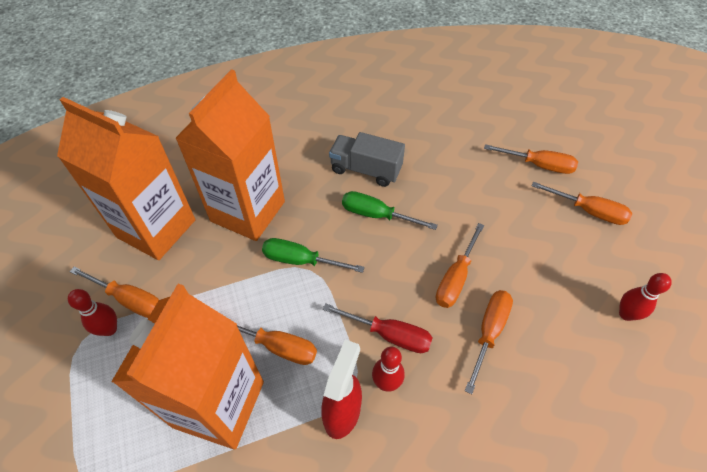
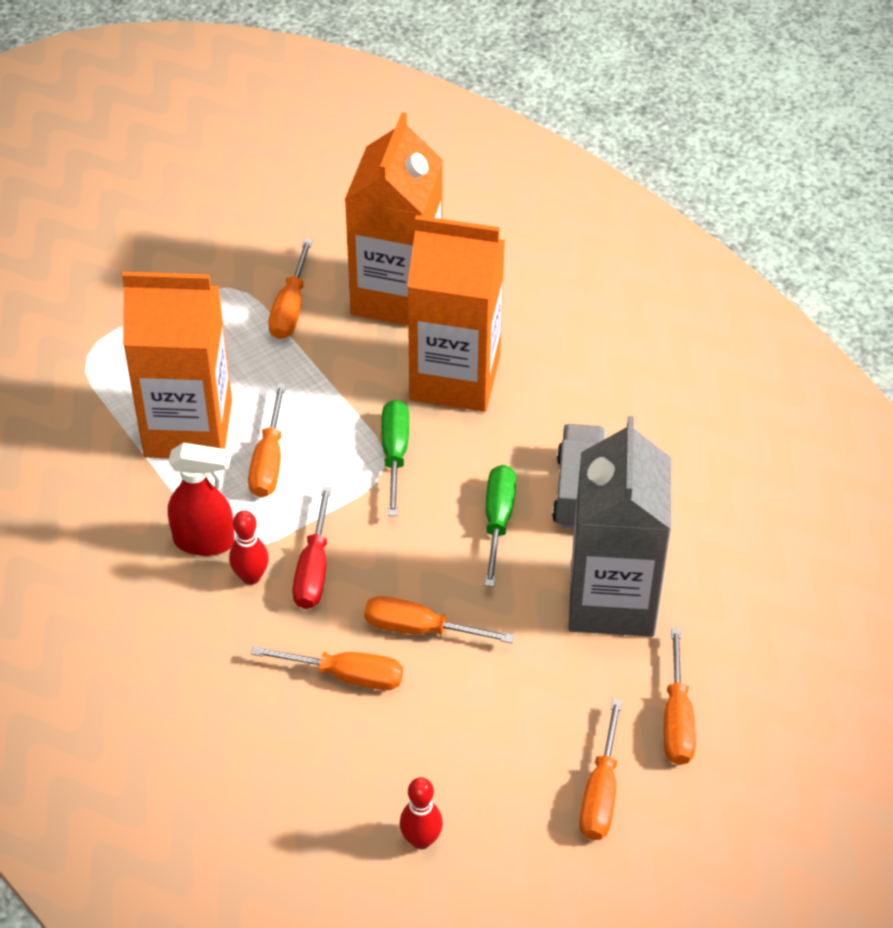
camera: 75 degrees right, 5 degrees down
(109, 329) = (249, 305): red bowling pin -> none
(450, 173) = (612, 599): none -> grey carton

